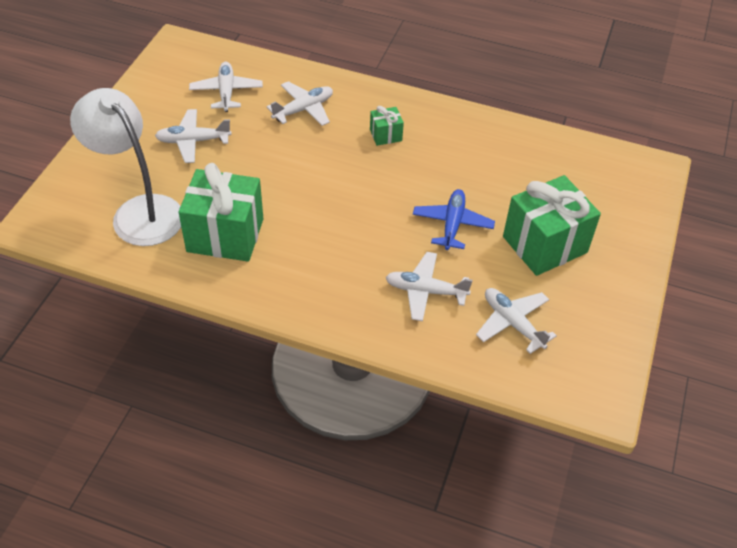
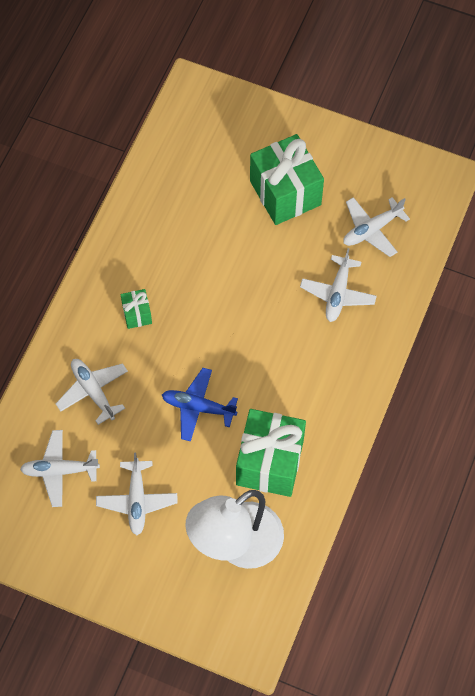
camera: 85 degrees left, 15 degrees up
(452, 224) = (260, 264): blue plane -> blue plane (198, 407)

